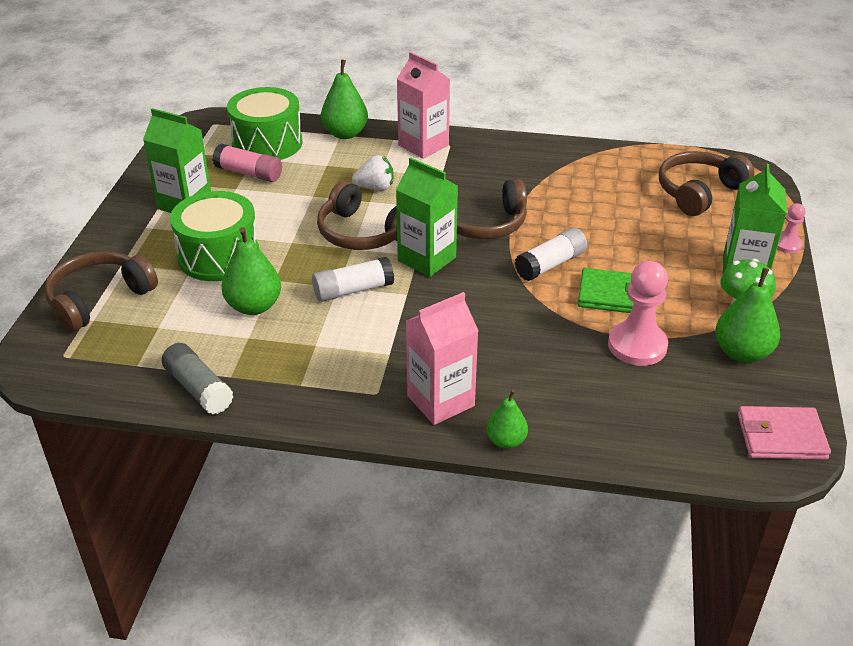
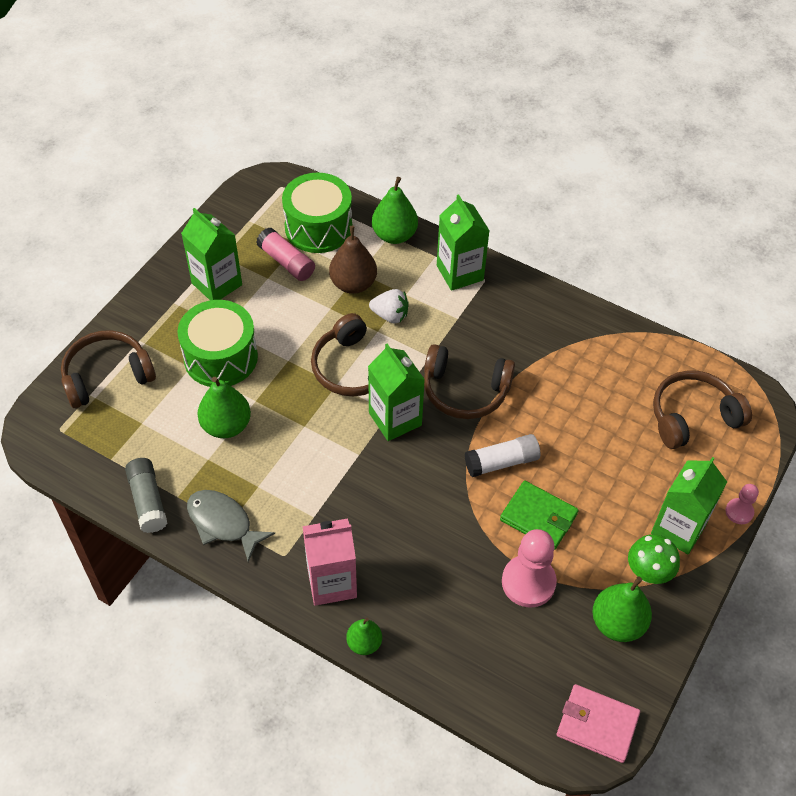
camera: 20 degrees right, 15 degrees up
(294, 385) = (223, 523): none -> grey fish
(325, 174) = (353, 284): none -> brown pear
(353, 290) = (315, 435): white glue stick -> none
(423, 145) = (460, 273): pink carton -> green carton

